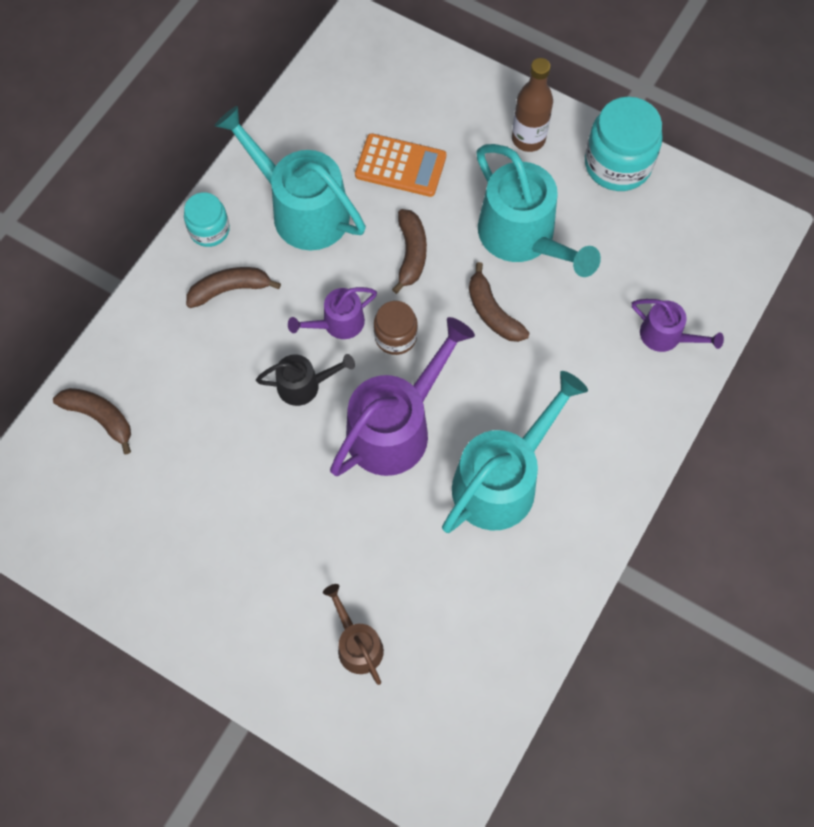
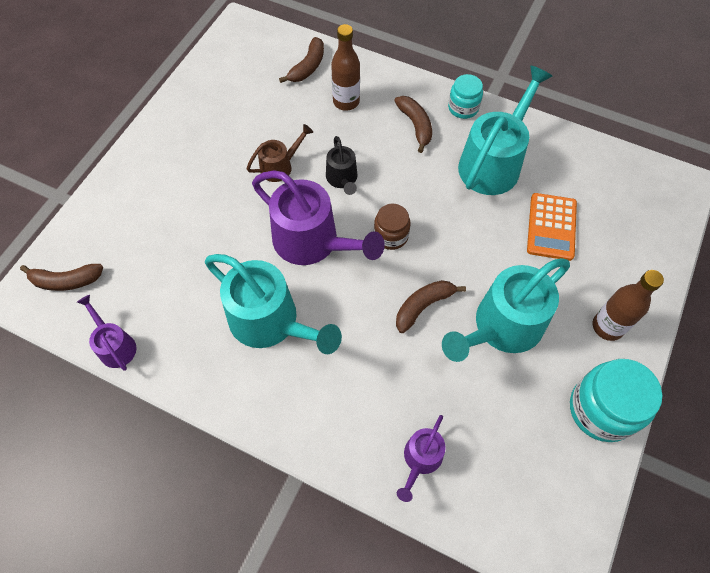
camera: 85 degrees right, 5 degrees down
(174, 371) = (346, 102): none -> brown bottle
(338, 323) = (397, 195): purple watering can -> purple watering can (115, 345)
(357, 644) = (141, 231): brown watering can -> brown watering can (280, 166)
(411, 253) = (468, 241): brown banana -> brown banana (66, 281)

